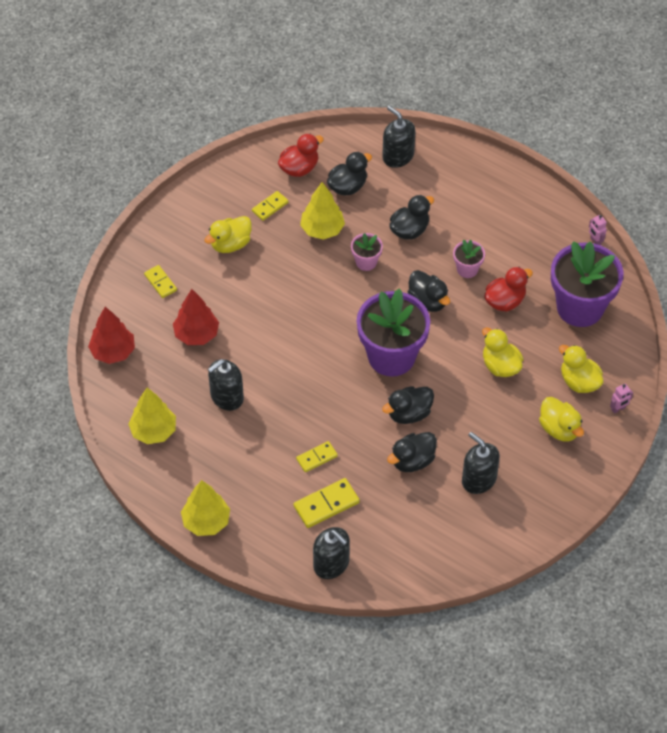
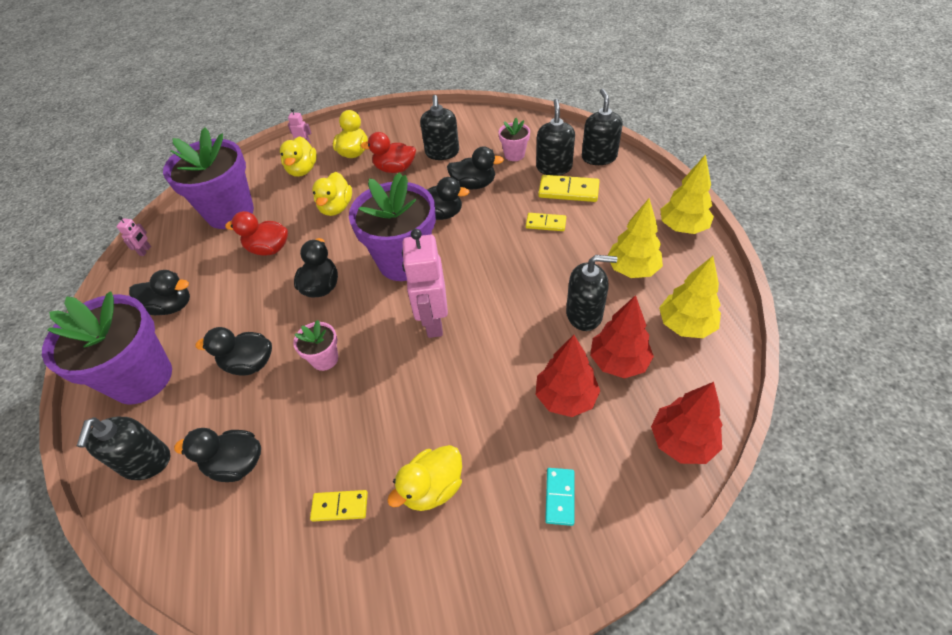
camera: 135 degrees left, 5 degrees down
(160, 282) = (560, 497): yellow domino -> turquoise domino
(180, 377) = (618, 362): none -> red tree
(230, 244) = (432, 488): yellow duck -> yellow duck turned 135 degrees clockwise
(299, 168) = (250, 539): red duck -> red duck (395, 169)
(322, 229) = (321, 428): yellow tree -> yellow tree (632, 269)
(322, 327) = (433, 322): none -> pink robot
(361, 525) = (554, 167): none -> black soap dispenser
(464, 182) = (142, 378): none -> purple flower pot
(467, 269) = (257, 292): pink flower pot -> pink flower pot (514, 155)
(512, 224) = (171, 306): none -> black duck

